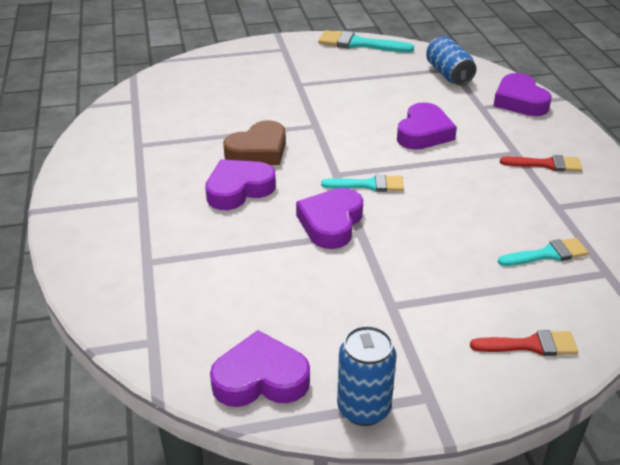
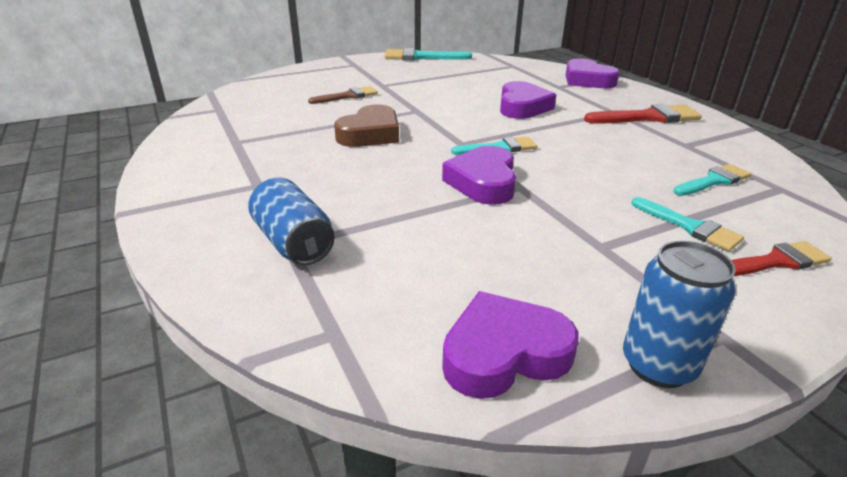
camera: 15 degrees left, 5 degrees down
(238, 189) = (366, 166): purple heart -> none
(258, 97) = (347, 96): none -> brown brush
(448, 74) = (513, 69): blue can -> blue can (293, 242)
(483, 299) = (689, 227): none -> turquoise brush
(546, 164) = (648, 117): red brush -> red brush, size x1.52

